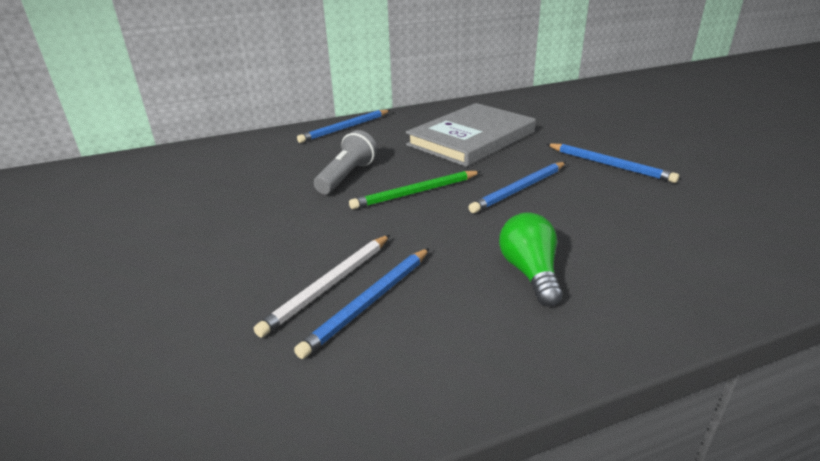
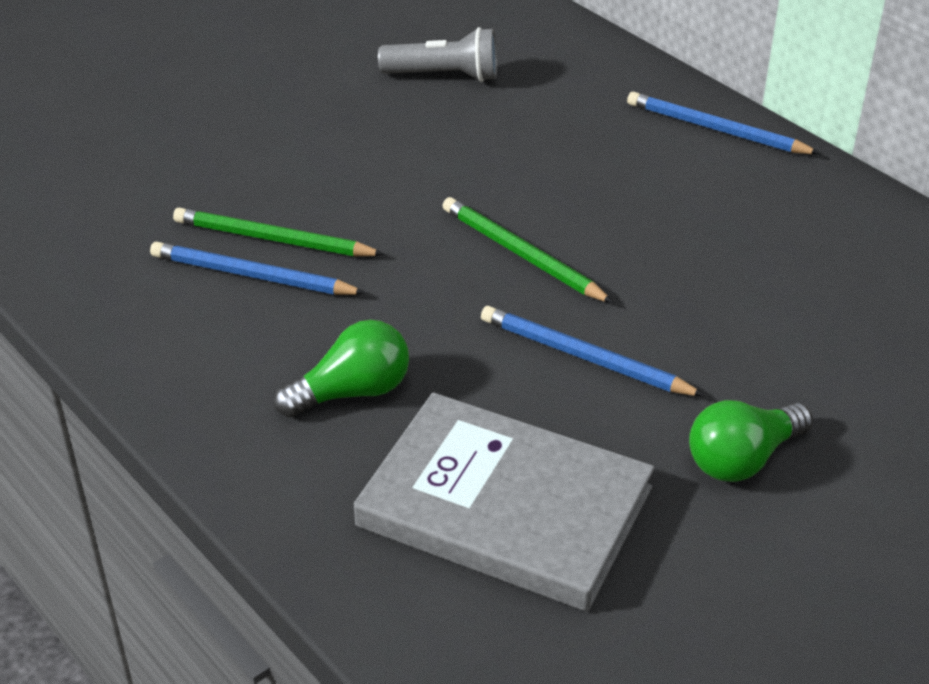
camera: 70 degrees right, 10 degrees up
(329, 285) = (273, 239): white pencil -> green pencil
(347, 176) = (540, 180): grey flashlight -> grey flashlight (444, 76)
(471, 139) = (760, 276): grey book -> grey book (504, 507)
(609, 165) = (742, 459): blue pencil -> green light bulb

